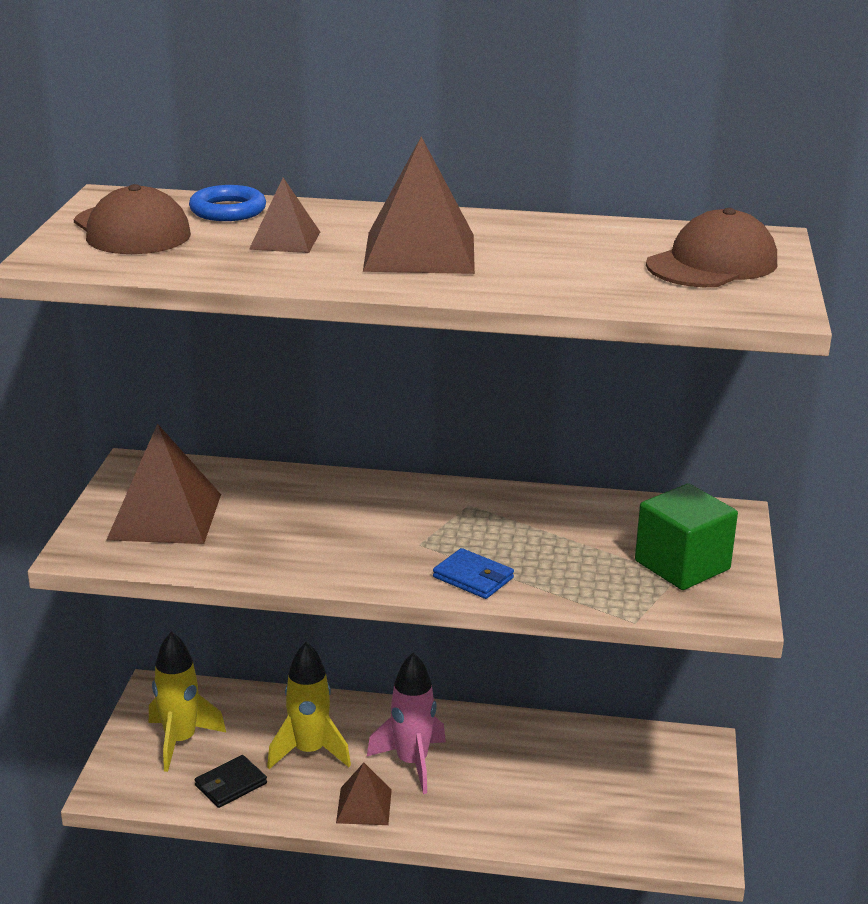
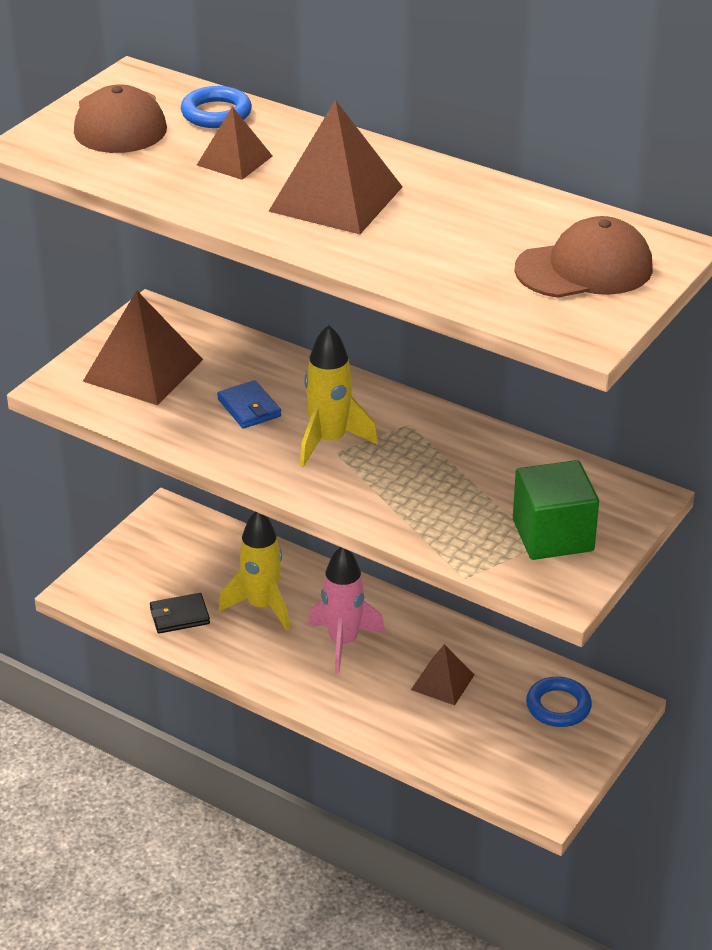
camera: 25 degrees right, 10 degrees up
(180, 741) = (160, 565): yellow rocket -> yellow rocket (329, 441)
(364, 806) = (278, 668): brown pyramid -> brown pyramid (442, 682)
(473, 577) = (357, 497): blue wallet -> blue wallet (249, 408)
(649, 762) = (558, 706): none -> blue ring

